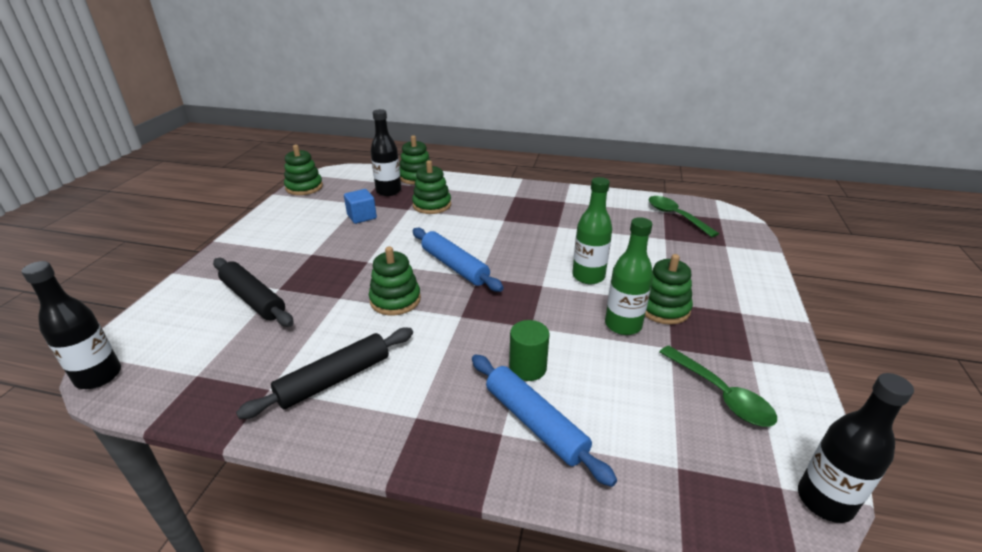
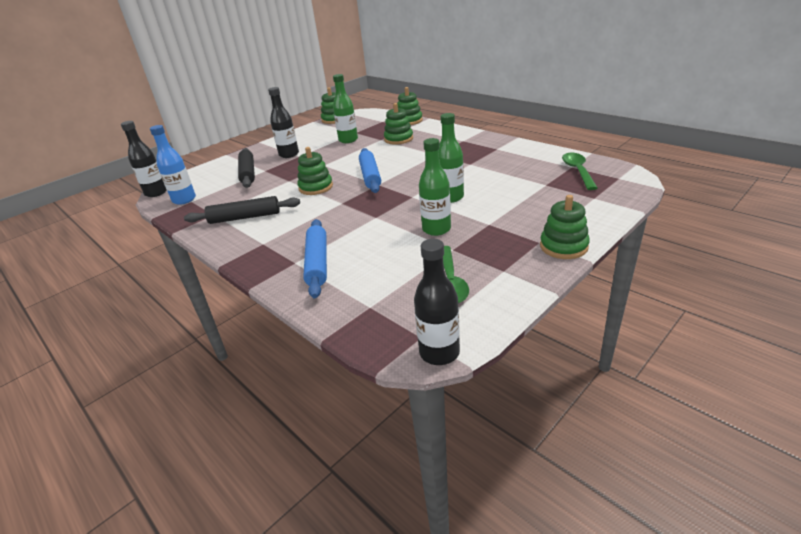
camera: 35 degrees right, 0 degrees up
(178, 376) = (184, 200): none -> blue bottle
(362, 216) = (348, 140): blue cube -> green bottle
(388, 191) = (381, 127): black bottle -> black bottle (289, 154)
(527, 368) = (347, 237): green cylinder -> none
(663, 308) = (479, 226): green stacking toy -> green stacking toy (563, 246)

